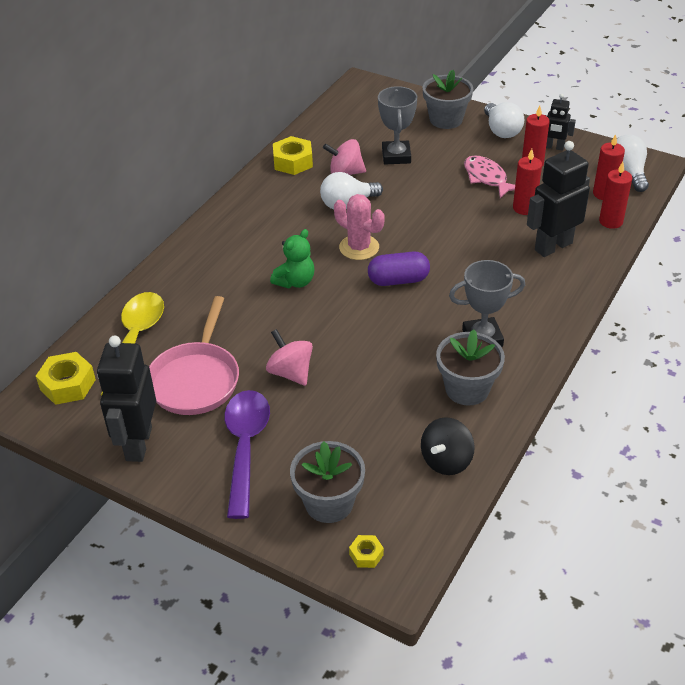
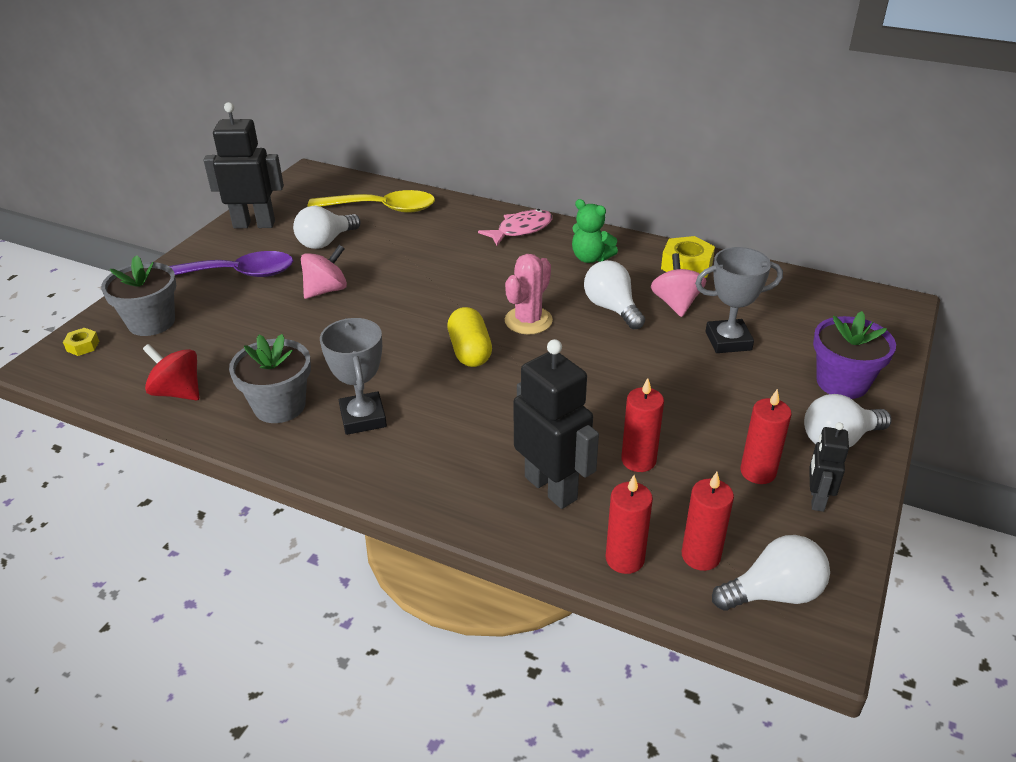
camera: 85 degrees right, 5 degrees down
(68, 384) = (330, 187): yellow nut -> none
(196, 379) = (326, 242): pink pan -> white light bulb
(295, 281) = (465, 283): green teddy bear -> green teddy bear (590, 258)
(398, 280) = (470, 351): purple capsule -> yellow capsule
(446, 119) = (842, 382): grey flower pot -> purple flower pot
(446, 461) = (178, 392): black spinning top -> red spinning top
(487, 178) = (704, 423): pink fish -> pink fish (521, 230)

